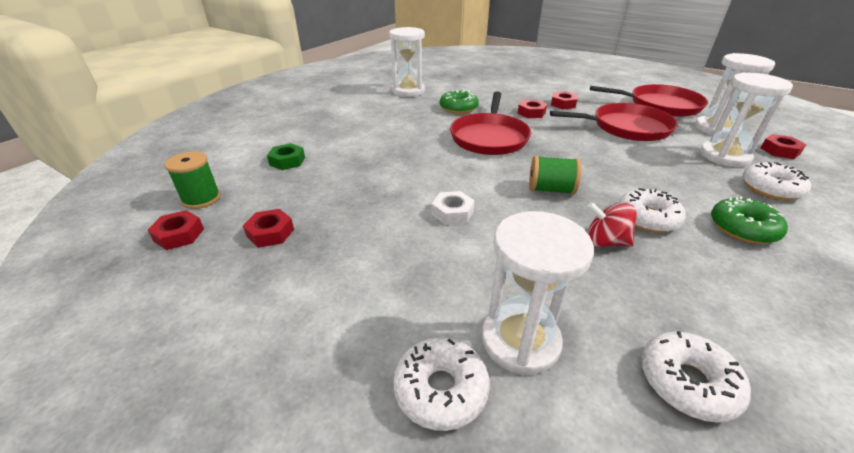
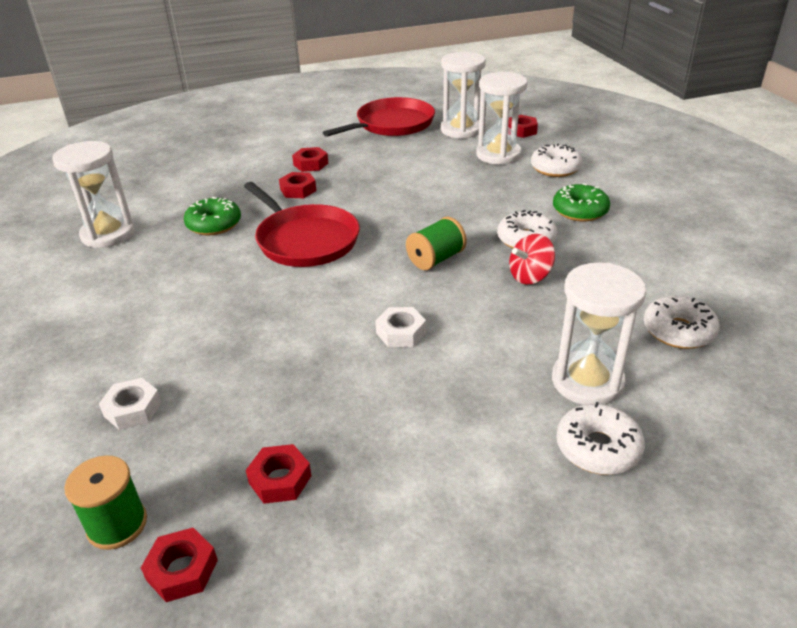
camera: 50 degrees left, 0 degrees up
(287, 161) = (133, 409): green nut -> white nut
(626, 127) = (400, 163): red pan -> none

